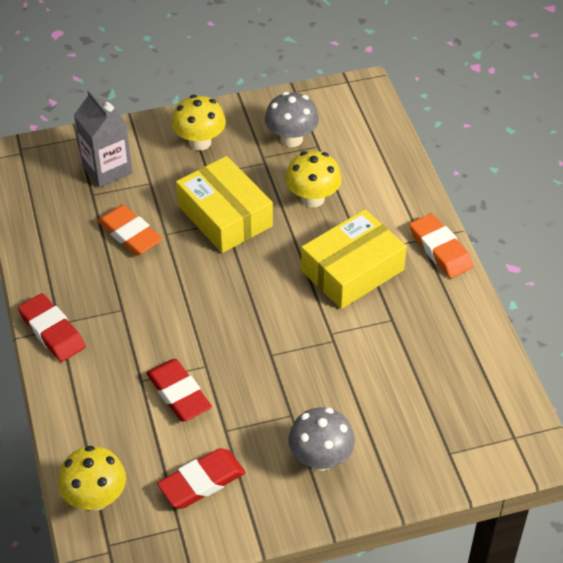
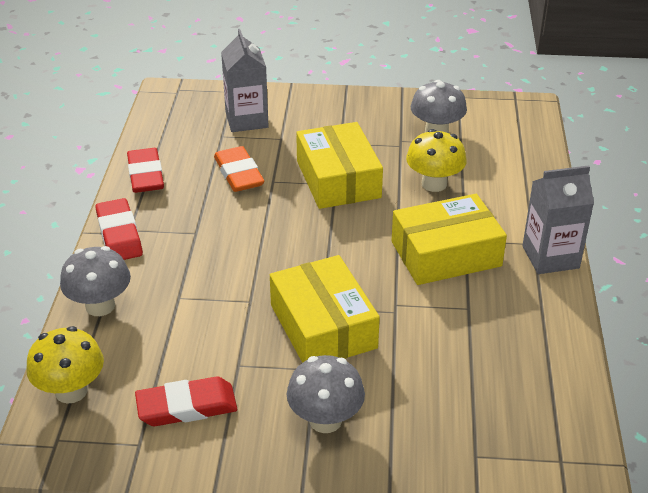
camera: 20 degrees right, 10 degrees down
(75, 409) = (100, 306): none -> grey mushroom
(179, 393) = (209, 318): red eraser -> red eraser (146, 175)
(200, 142) = (345, 117): yellow mushroom -> none
(280, 372) = (323, 326): none -> yellow box
(440, 249) = (550, 257): orange eraser -> grey carton

